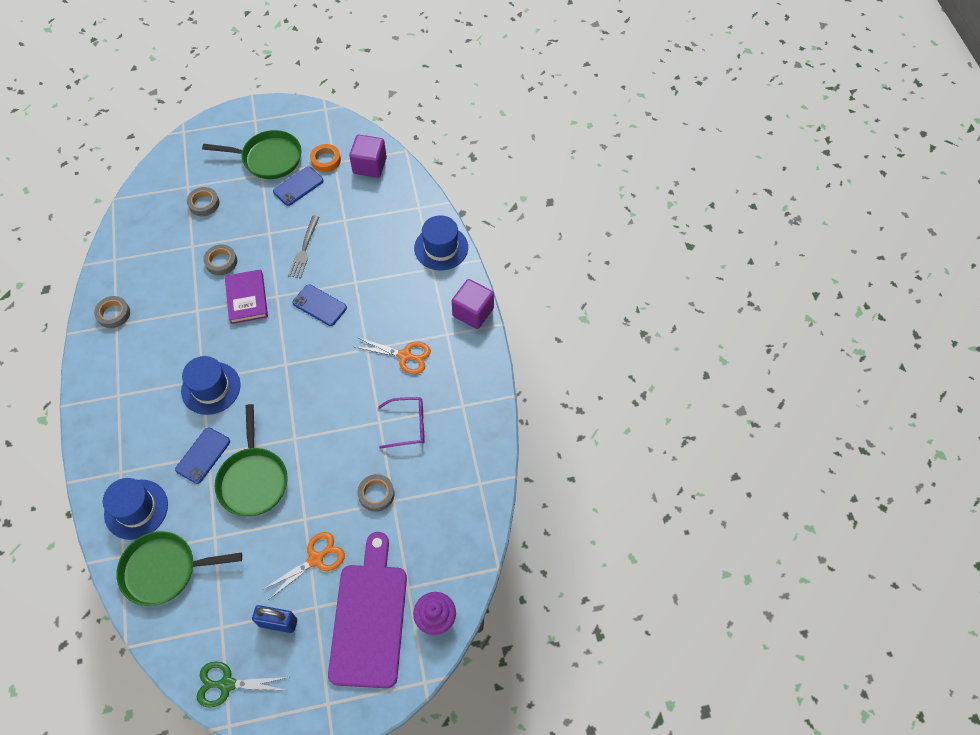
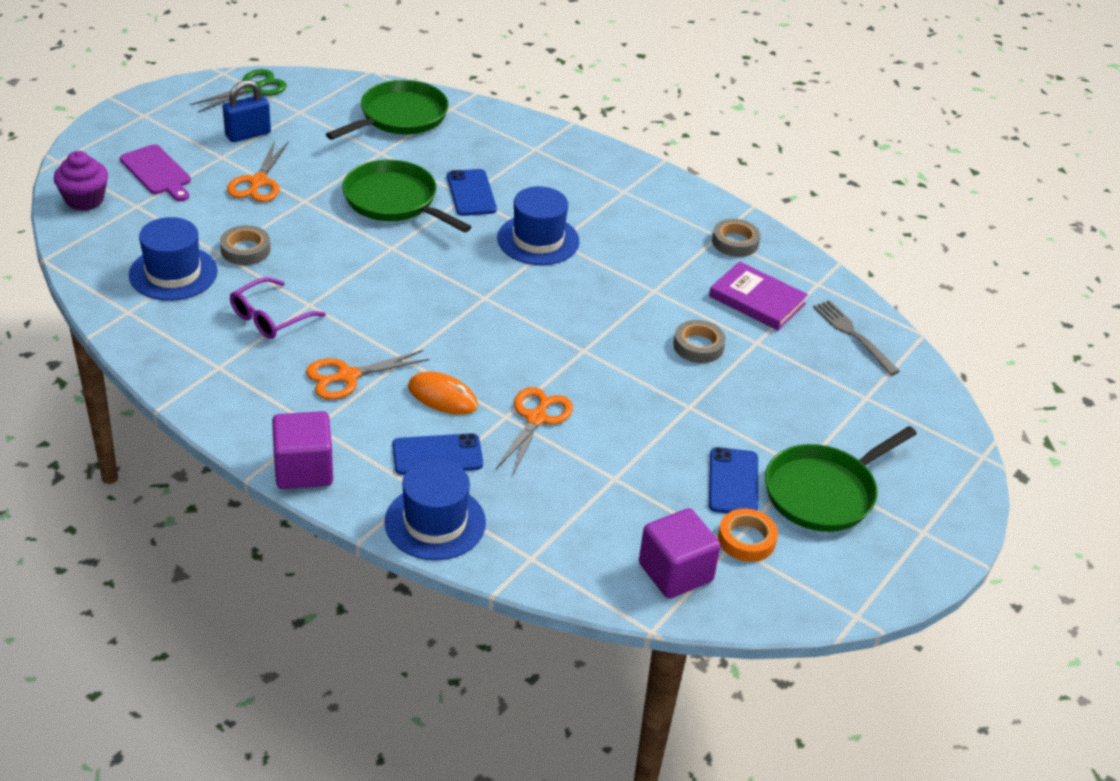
camera: 135 degrees right, 20 degrees down
(136, 509) = (482, 136): blue hat -> blue hat (173, 273)
(204, 204) = (815, 391): grey tape -> none
(247, 298) = (615, 329): purple book -> purple book (757, 300)
(304, 249) = (619, 414): grey fork -> grey fork (853, 335)
(319, 305) = (518, 369): blue phone -> blue phone (437, 455)
(343, 271) = (536, 419): none -> orange scissors
(369, 618) = (157, 172): purple cutting board -> purple cutting board, size x0.53
(372, 312) = (442, 397): none -> orange mouse

